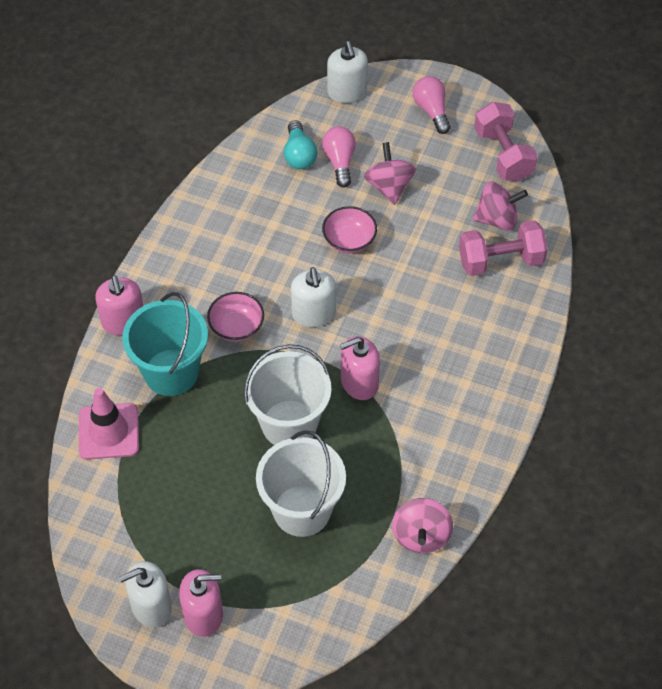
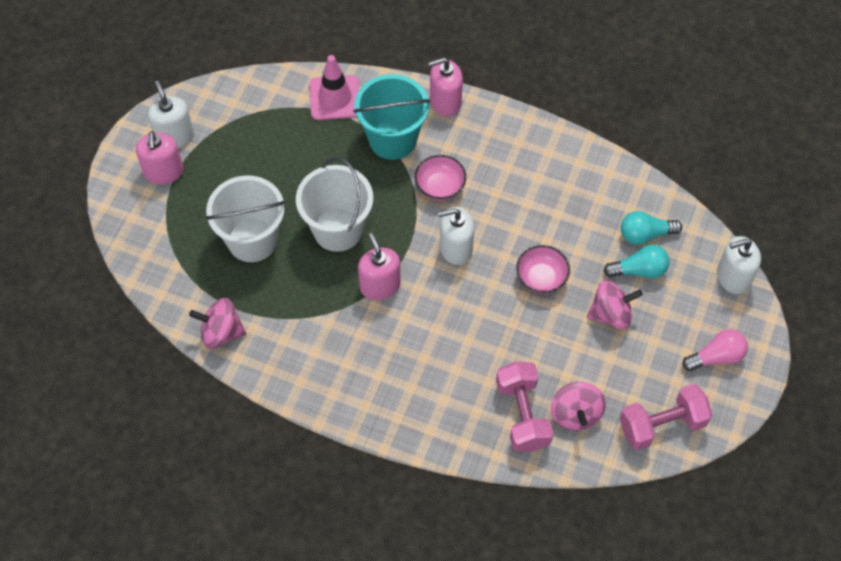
camera: 90 degrees right, 5 degrees up
(339, 162) = (639, 270): pink light bulb -> turquoise light bulb

